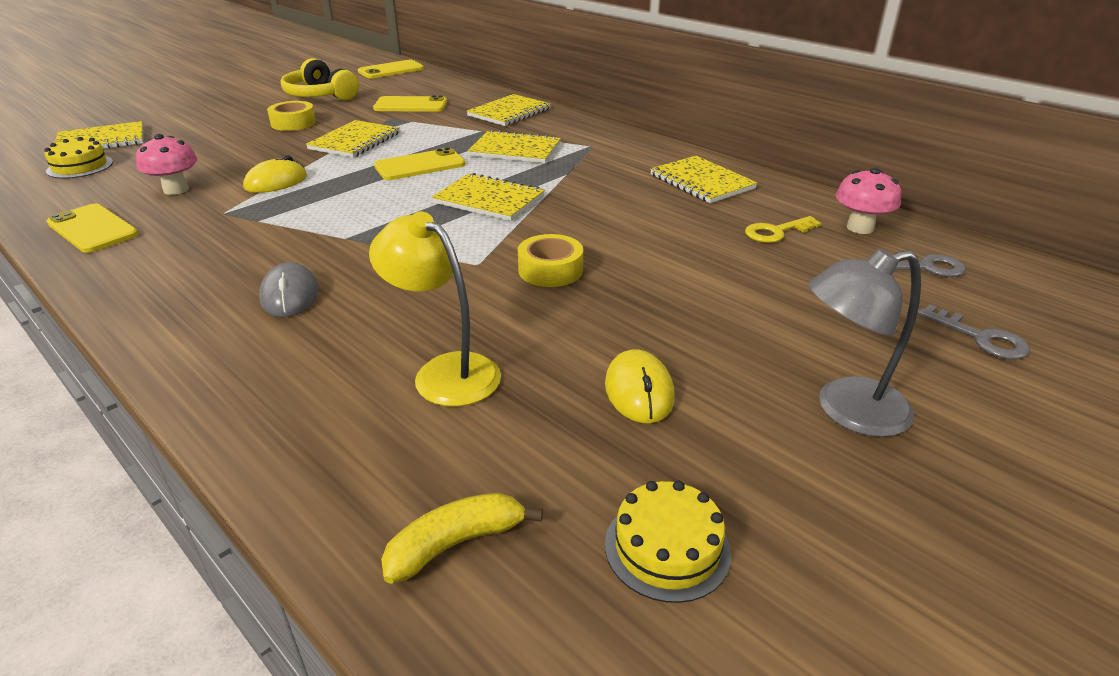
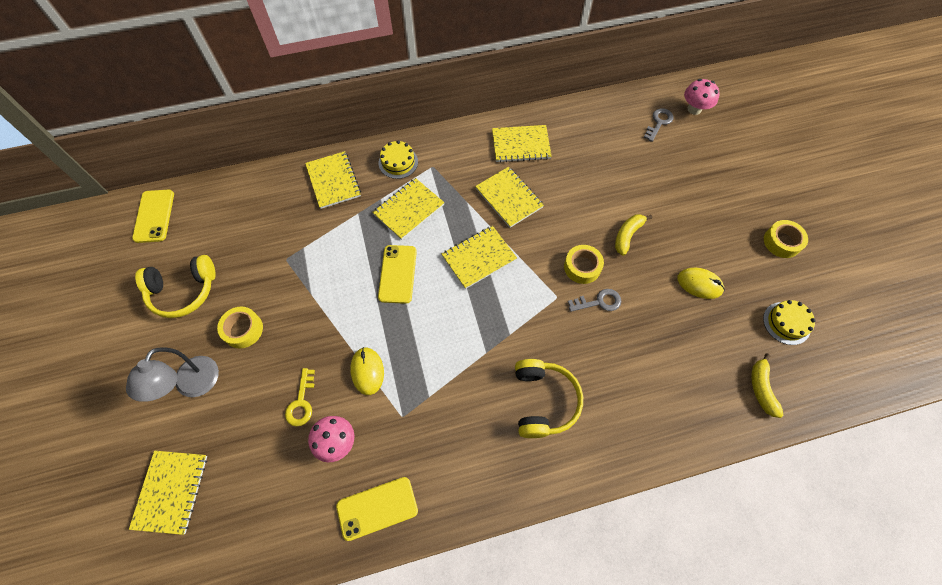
camera: 60 degrees left, 30 degrees up
(80, 166) = (231, 513): yellow cake -> yellow cake (398, 162)
(290, 295) = (543, 401): grey mouse -> yellow headphones
(355, 141) = (320, 298): yellow notebook -> yellow notebook (509, 198)
(410, 105) = (265, 235): yellow phone -> none
(444, 372) = (652, 352): yellow lamp -> none
(655, 293) = (627, 235): none -> yellow banana
(776, 232) = (597, 152): yellow key -> yellow key (301, 402)
(846, 410) = (740, 223): grey lamp -> grey lamp (192, 386)
(860, 228) = (611, 117): pink mushroom -> pink mushroom (694, 109)
(881, 485) = (782, 242): none -> yellow tape
(980, 338) = (717, 147): grey key -> grey key (598, 302)

